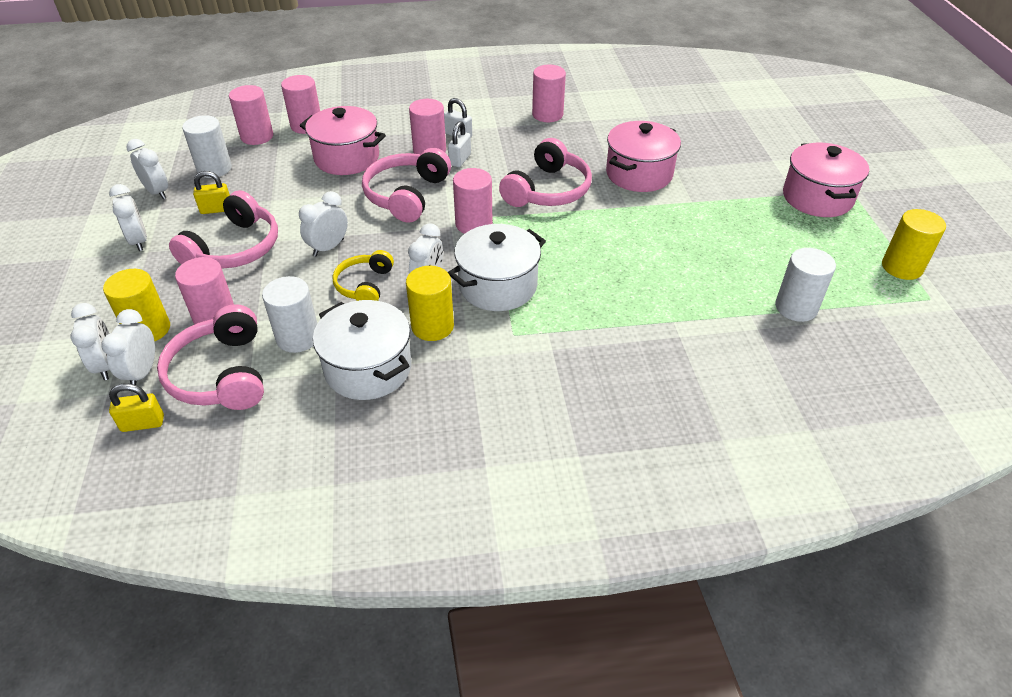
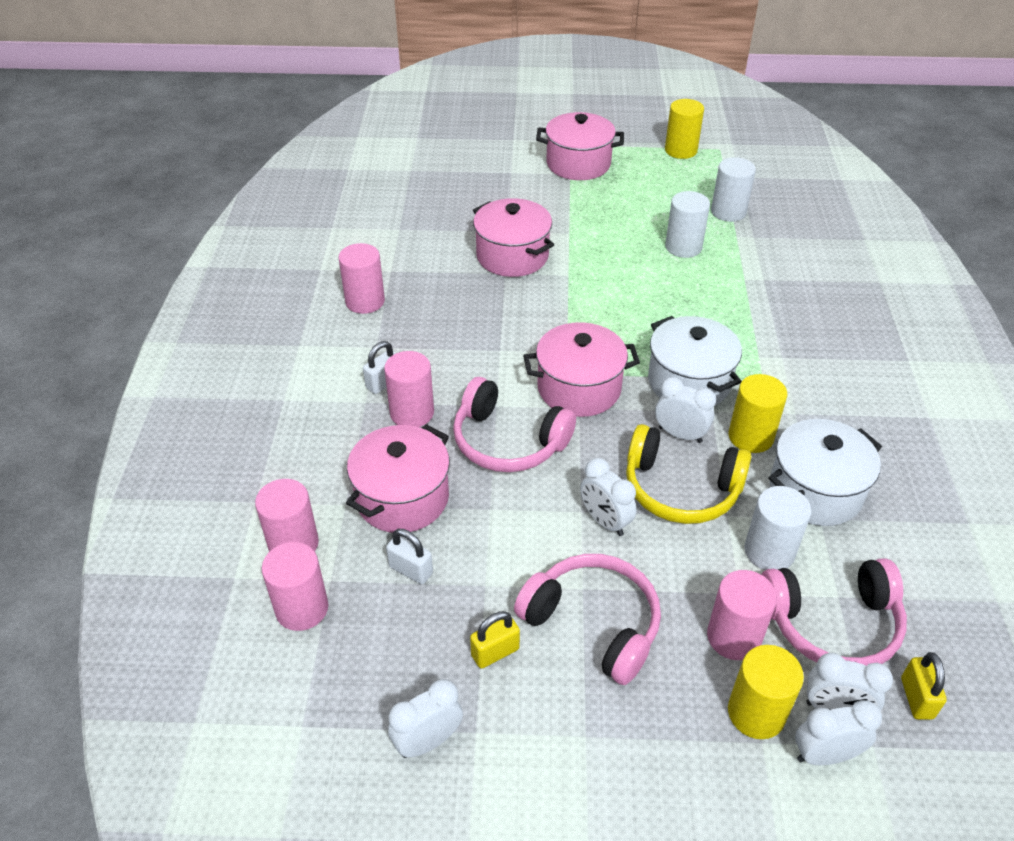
camera: 80 degrees left, 0 degrees up
(139, 241) = (558, 751): white clock -> none
(214, 168) = (380, 663): white cylinder -> white cylinder (683, 247)
(216, 209) = (495, 652): yellow padlock -> yellow padlock turned 60 degrees clockwise
(365, 285) = (681, 489): yellow headphones -> yellow headphones, size x1.61
(460, 160) = (442, 387): white padlock -> white padlock (411, 570)
(474, 224) = (579, 388): pink cylinder -> pink pot
(547, 190) = (526, 324): pink headphones -> none

